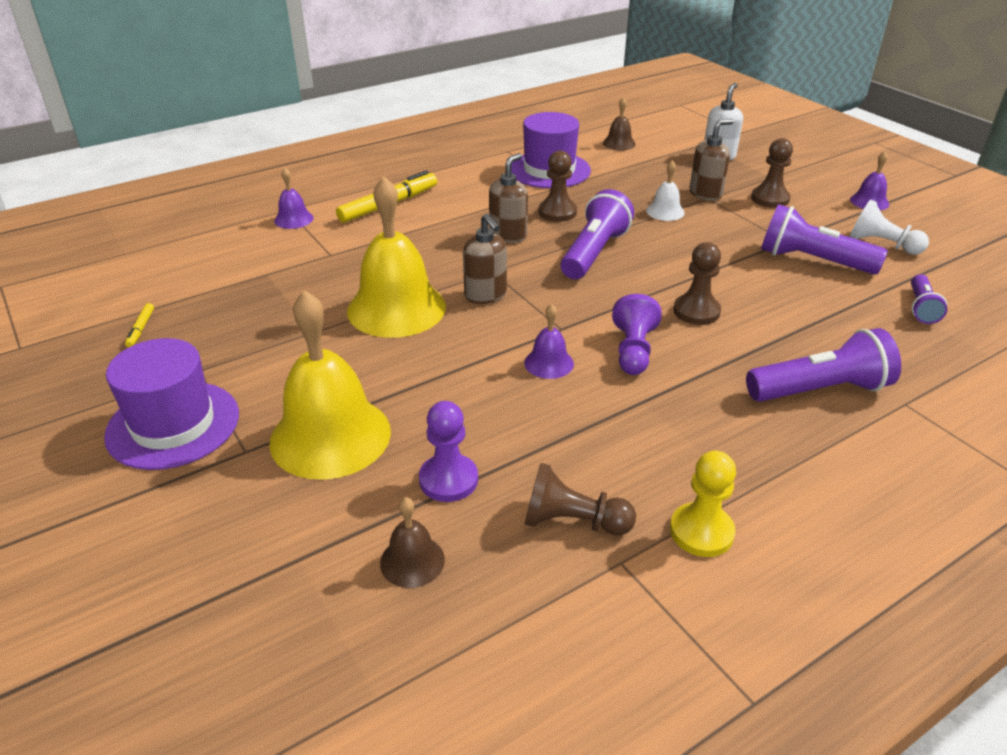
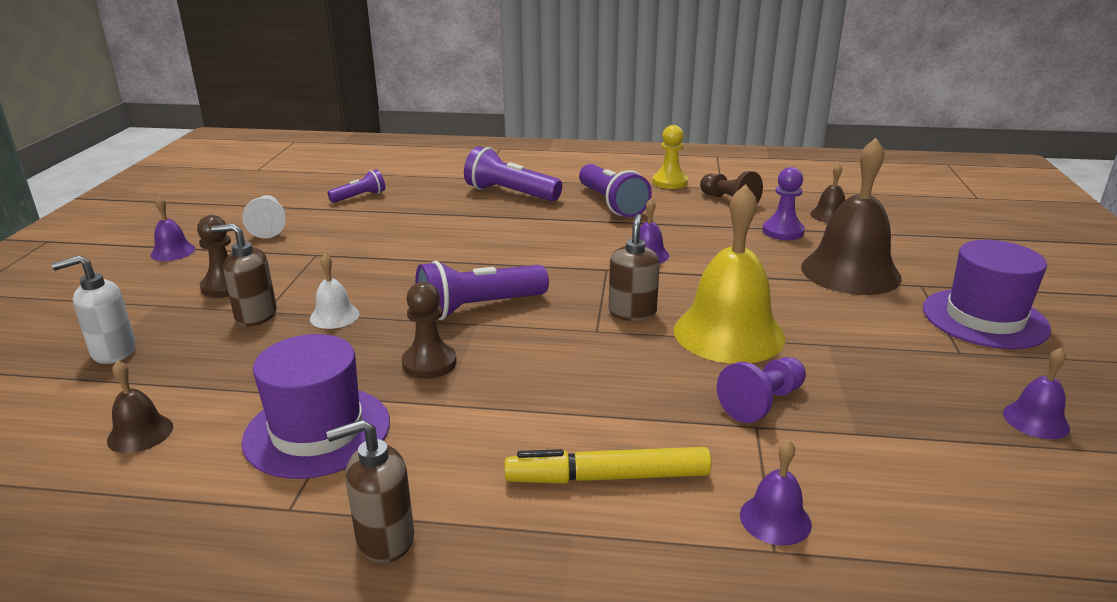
camera: 140 degrees left, 10 degrees down
(141, 329) = (1036, 420): yellow marker -> purple bell
(330, 436) = (850, 272): yellow bell -> brown bell
(508, 235) = (525, 359): brown soap dispenser -> brown soap dispenser (384, 539)
(633, 351) = (579, 241): purple pawn -> purple pawn (762, 403)
(696, 311) = (492, 243): brown pawn -> none
(812, 261) = (340, 237): purple flashlight -> purple flashlight (611, 204)

